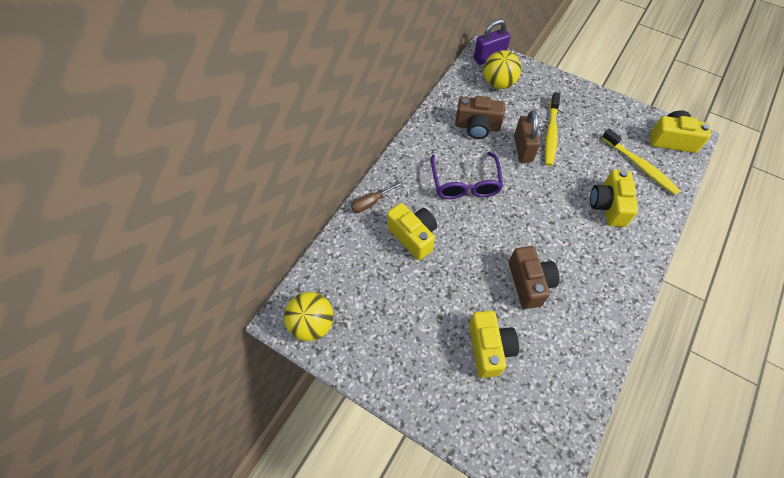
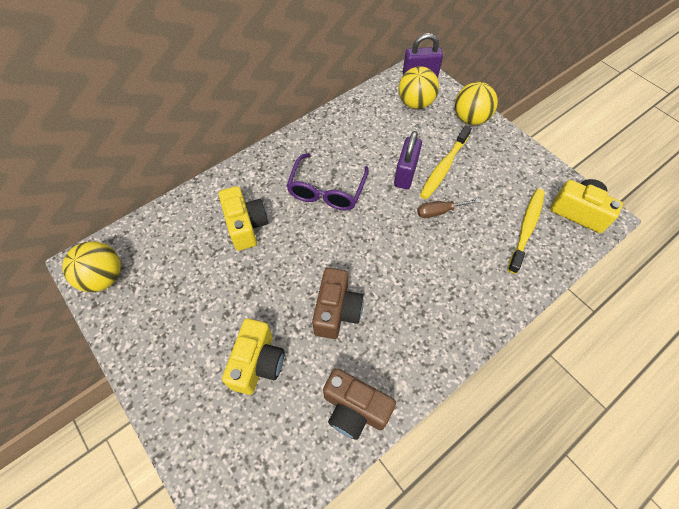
camera: 20 degrees right, 0 degrees up
(371, 202) = (225, 181): brown screwdriver -> brown screwdriver (439, 211)
(477, 127) = (370, 139): brown camera -> brown camera (355, 409)
(523, 149) = (405, 174): brown padlock -> purple padlock
(551, 85) = (470, 119): none -> yellow ball
(608, 206) = (467, 259): yellow camera -> none
(640, 166) = (526, 228): yellow toothbrush -> yellow toothbrush turned 135 degrees counterclockwise

